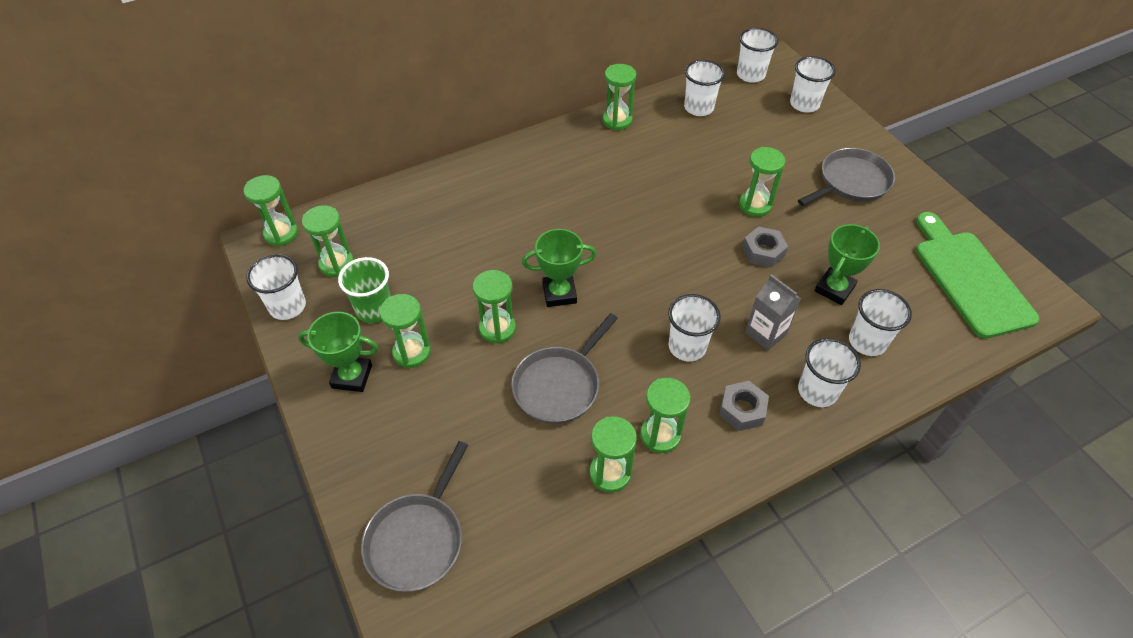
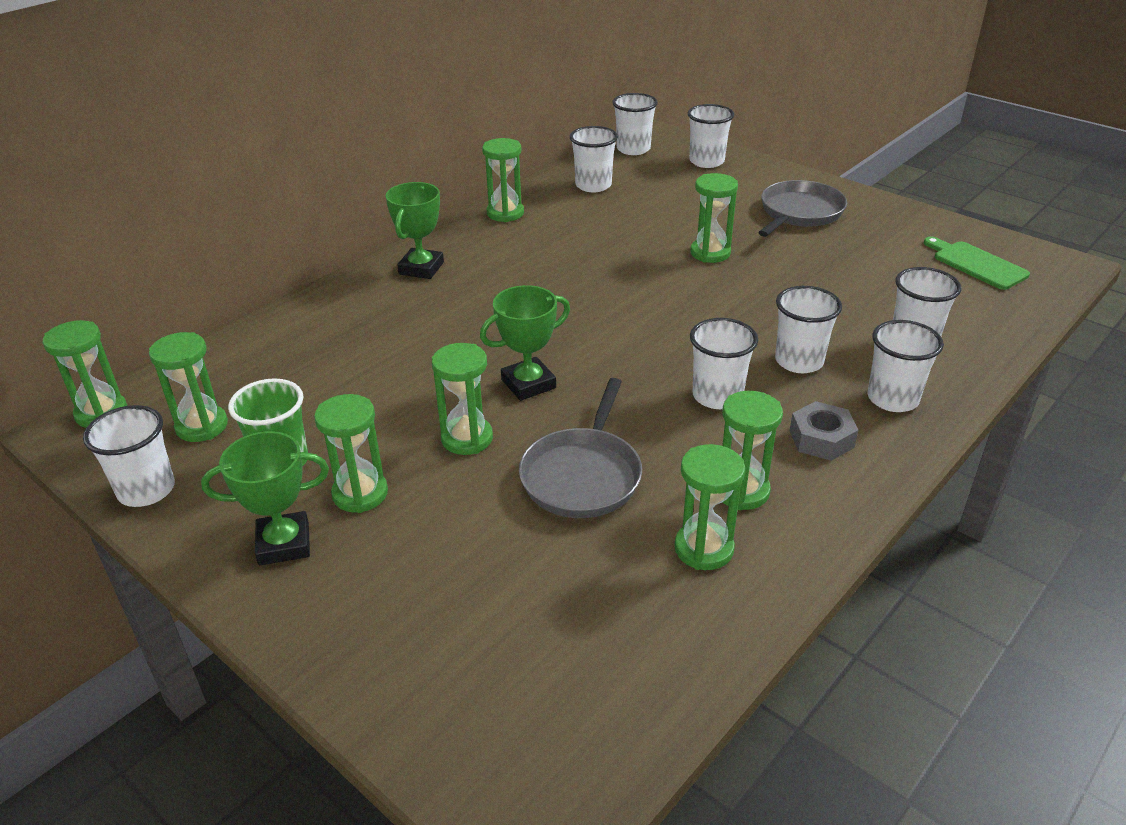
camera: 20 degrees left, 15 degrees down
(417, 540) = (481, 709): grey pan -> none
(763, 252) = (746, 290): grey nut -> none
(765, 333) = (799, 361): grey carton -> white cup
(834, 289) = (846, 304): green trophy -> green trophy (421, 268)
(970, 279) = (976, 264): green cutting board -> green cutting board, size x0.58

